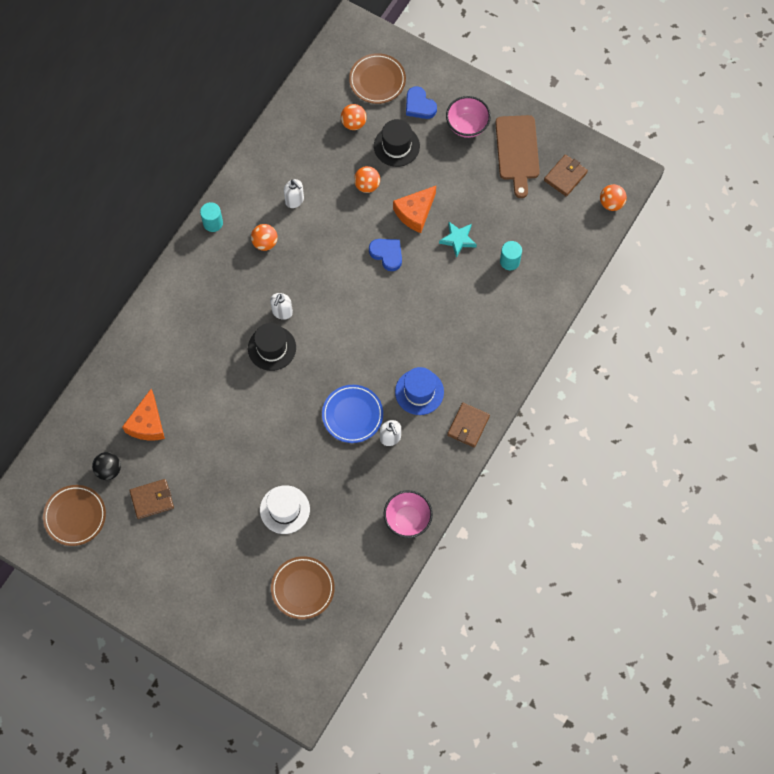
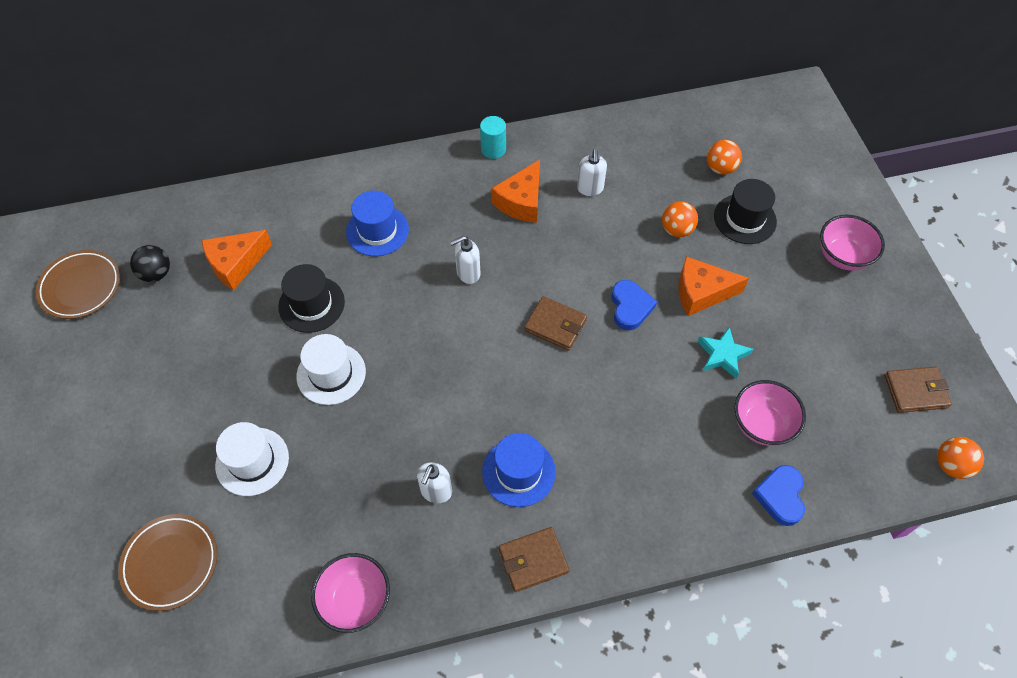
camera: 45 degrees right, 10 degrees down
(152, 499) = (155, 334): brown wallet -> brown wallet (555, 325)
(204, 332) = (377, 231): none -> blue hat
(265, 242) = (521, 201): orange ball -> orange cheese
(272, 348) = (421, 296): black hat -> black hat (311, 304)
(272, 431) = (331, 374): none -> white hat
(352, 415) = (424, 430): blue plate -> none
(377, 80) = (783, 150): brown plate -> none
(419, 105) = (806, 202): blue heart -> blue heart (780, 496)
(509, 261) = (761, 425): turquoise cylinder -> pink bowl
(517, 151) = (879, 322): brown cutting board -> none

